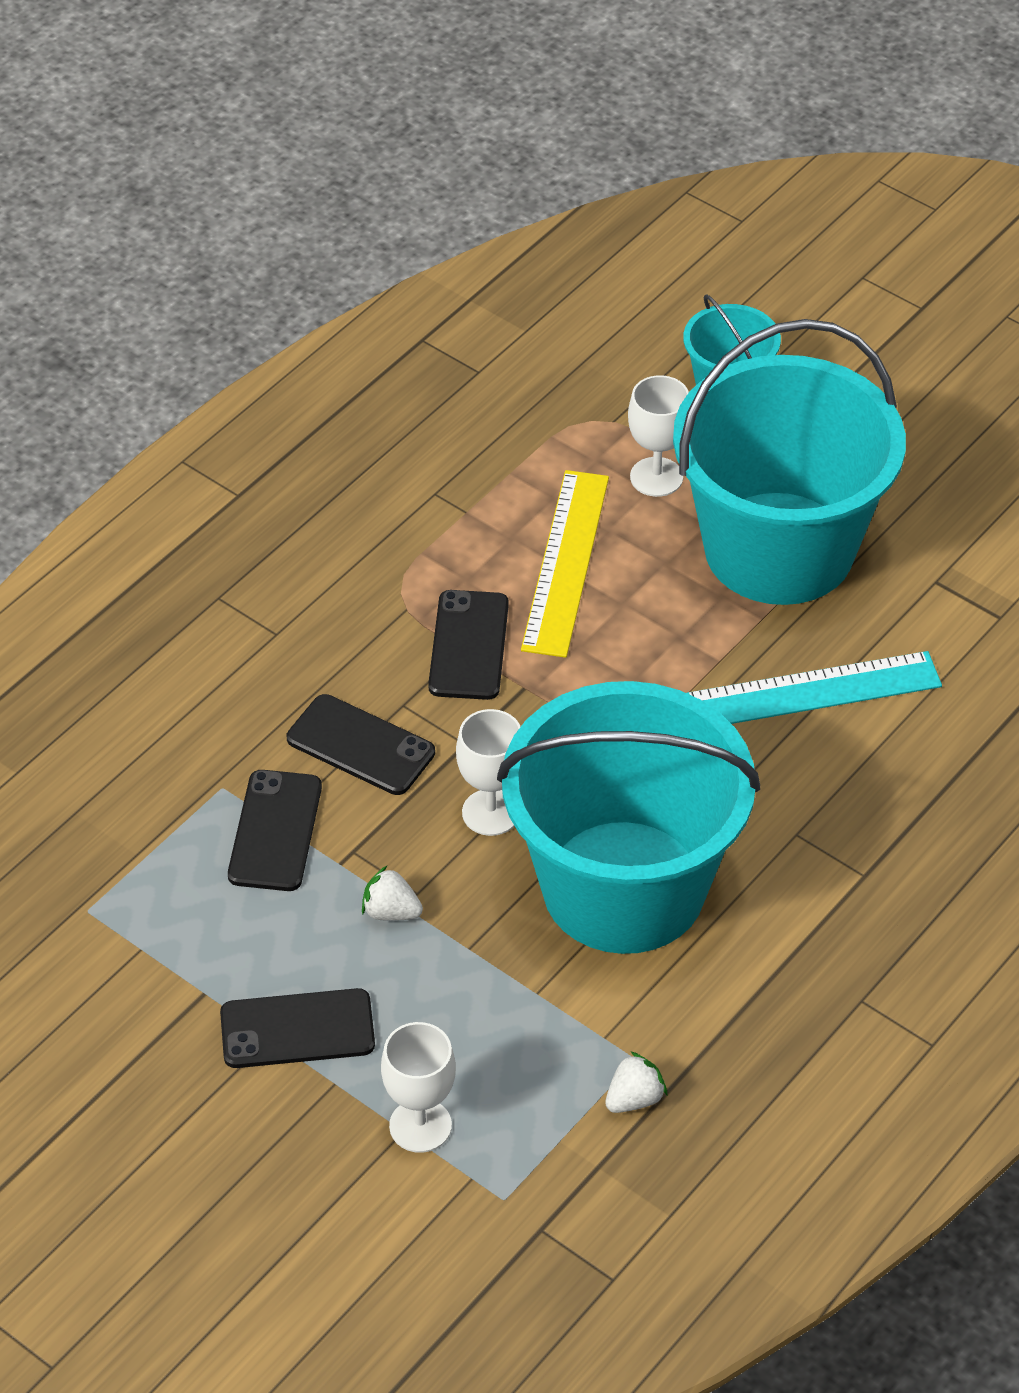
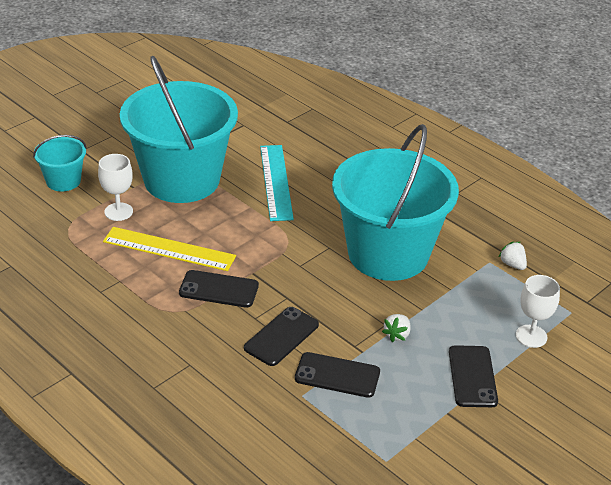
camera: 85 degrees left, 10 degrees down
(491, 812) = (335, 293): white goblet -> none

